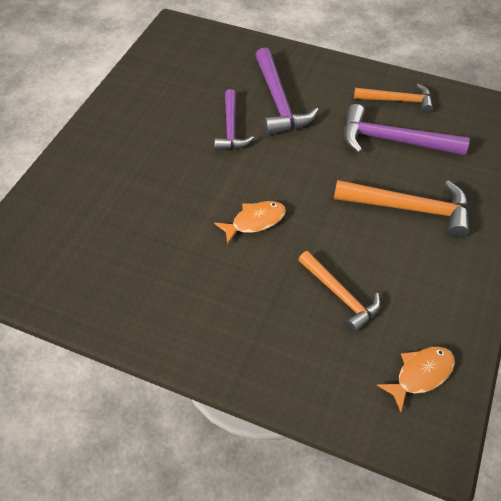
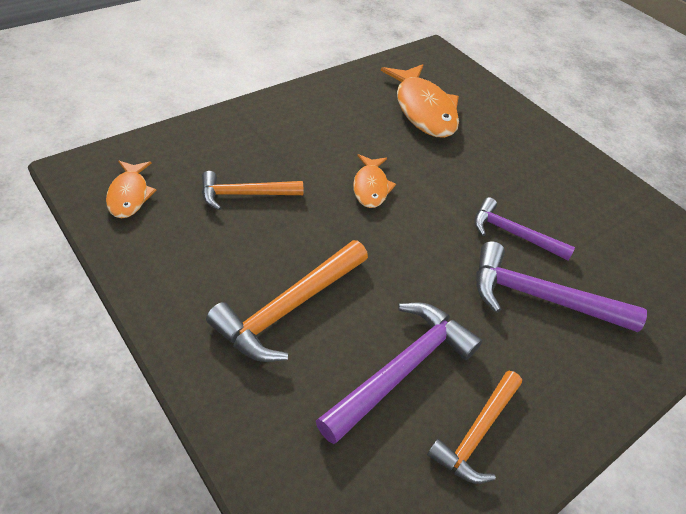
camera: 115 degrees right, 5 degrees down
(111, 233) = (423, 110): none -> orange fish

